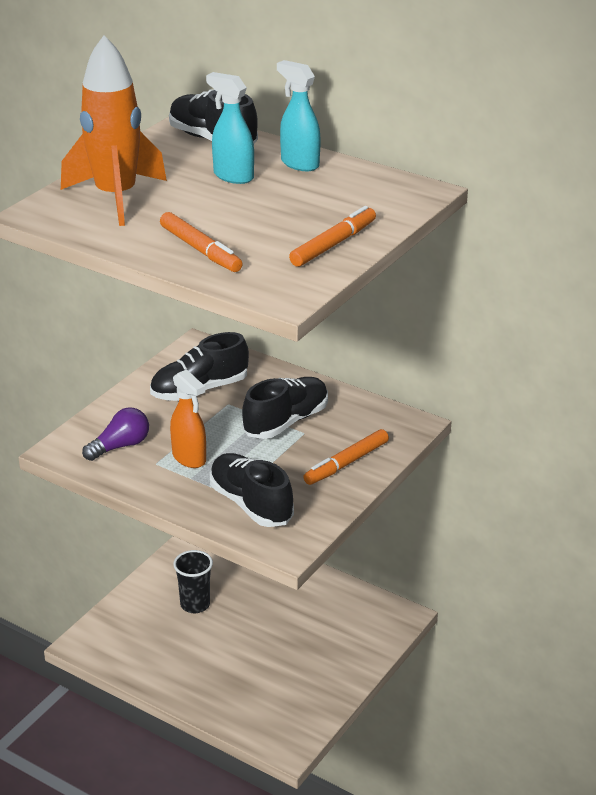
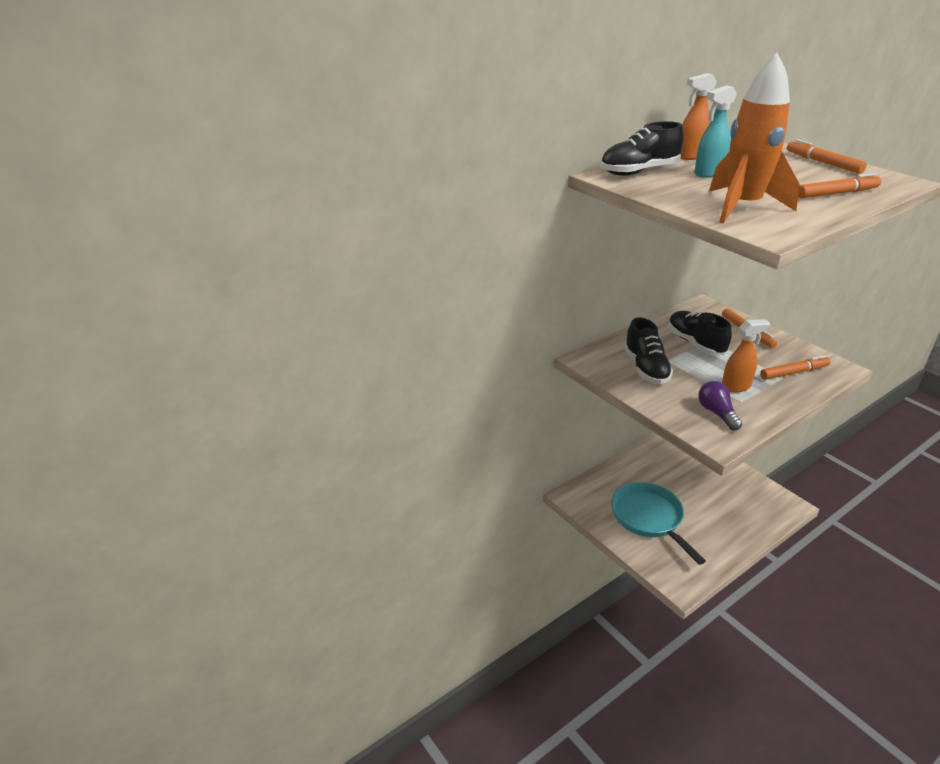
camera: 70 degrees left, 0 degrees up
(195, 605) = (649, 518): black cup -> turquoise pan
(251, 504) = (794, 372): black shoe -> orange marker
(299, 164) = (691, 156): turquoise spray bottle -> orange spray bottle

